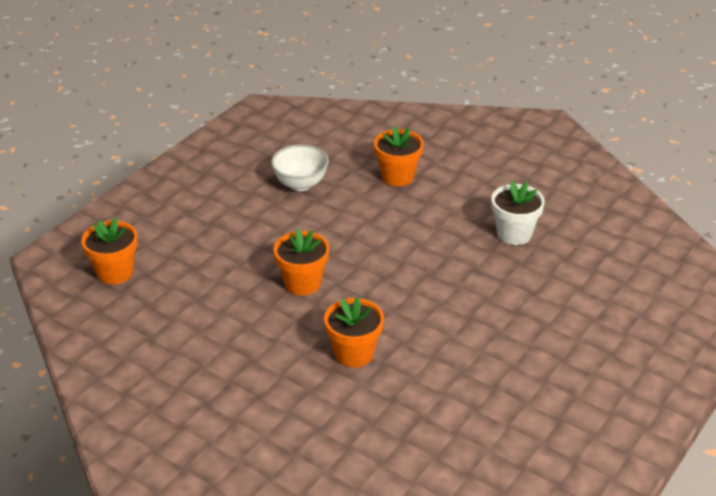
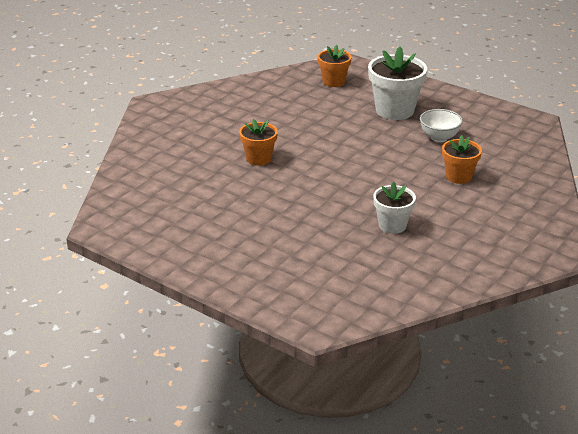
camera: 90 degrees right, 5 degrees down
(220, 217) = (394, 110): none -> white flower pot
(302, 283) = (327, 140): orange flower pot -> none

